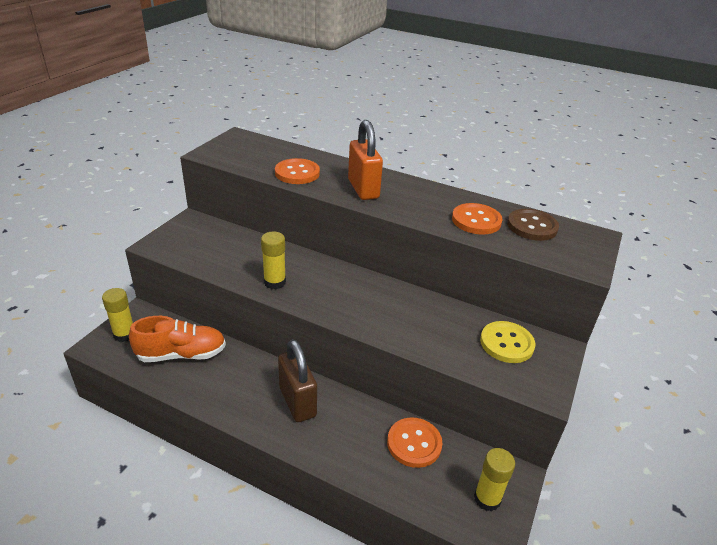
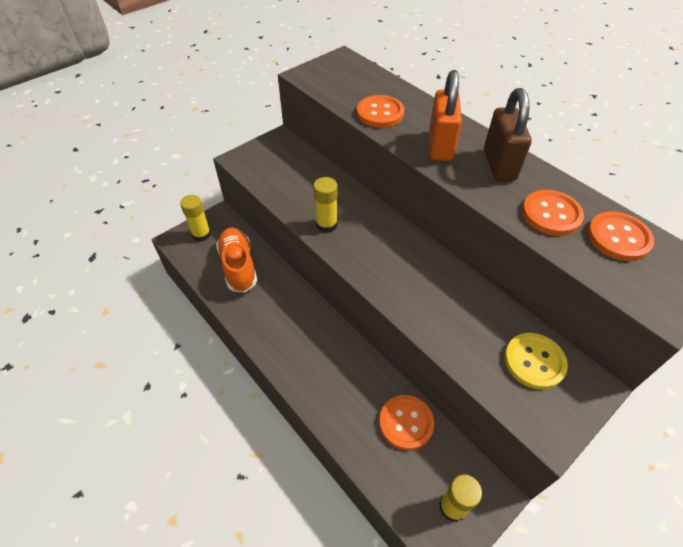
camera: 25 degrees right, 15 degrees up
(181, 354) = (238, 266): orange shoe -> orange shoe turned 120 degrees counterclockwise
(297, 402) = (317, 344): brown padlock -> brown padlock (499, 165)
(532, 226) = (618, 238): brown button -> orange button

